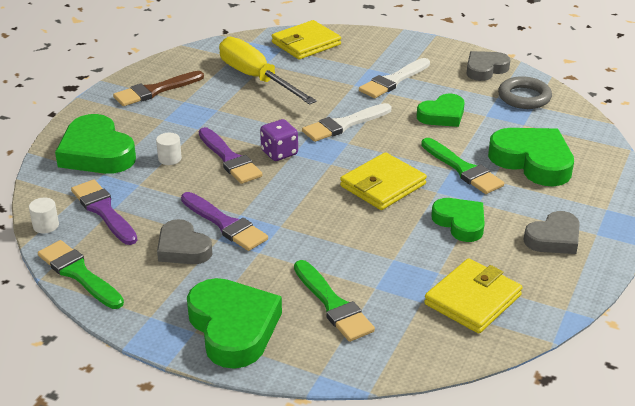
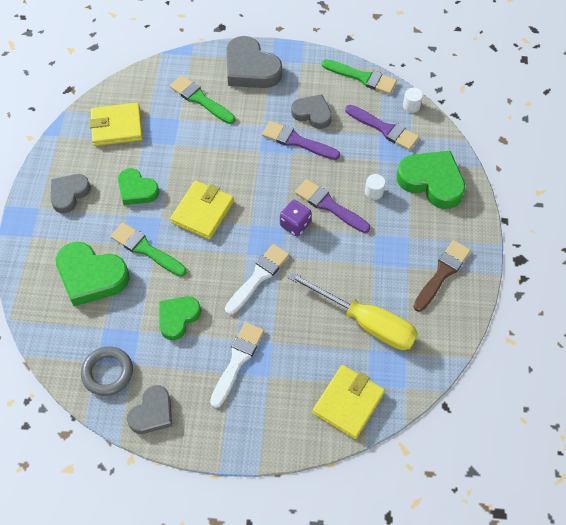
camera: 160 degrees right, 25 degrees up
(233, 327) = (251, 68): green heart -> grey heart
(472, 299) = (117, 127): yellow wallet -> yellow wallet turned 60 degrees clockwise

